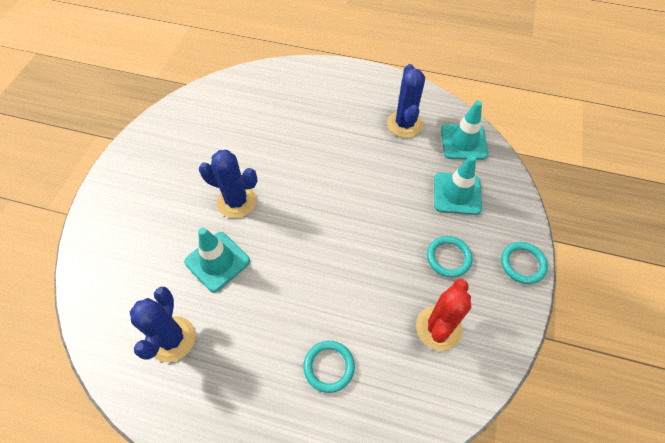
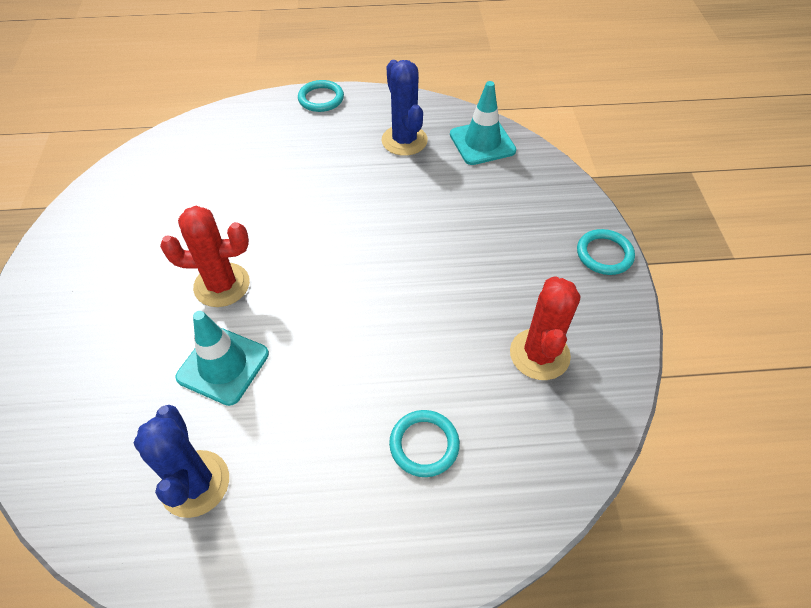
camera: 20 degrees left, 5 degrees down
(236, 201) = (222, 285): blue cactus -> red cactus
(448, 257) = (518, 272): turquoise ring -> turquoise ring (321, 99)
(457, 194) = (498, 200): turquoise traffic cone -> none

